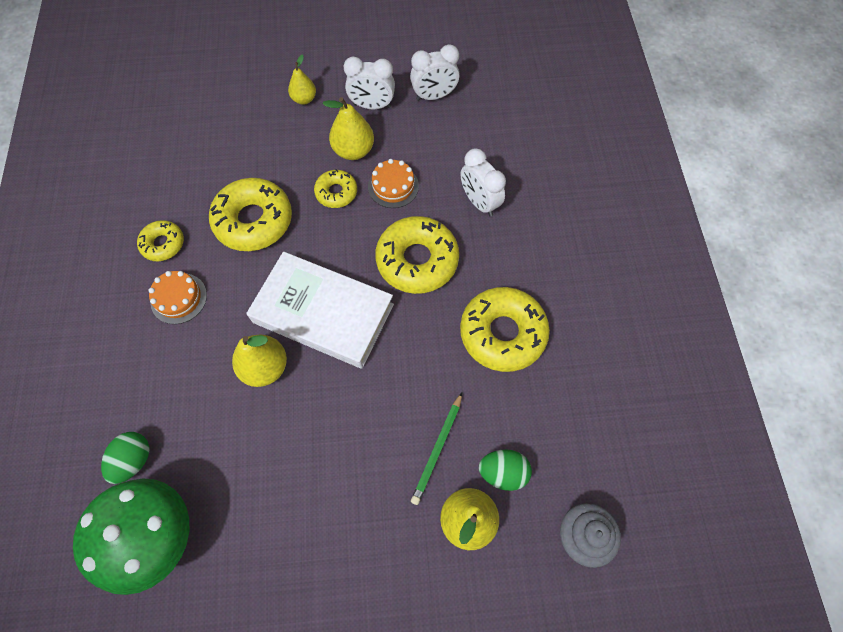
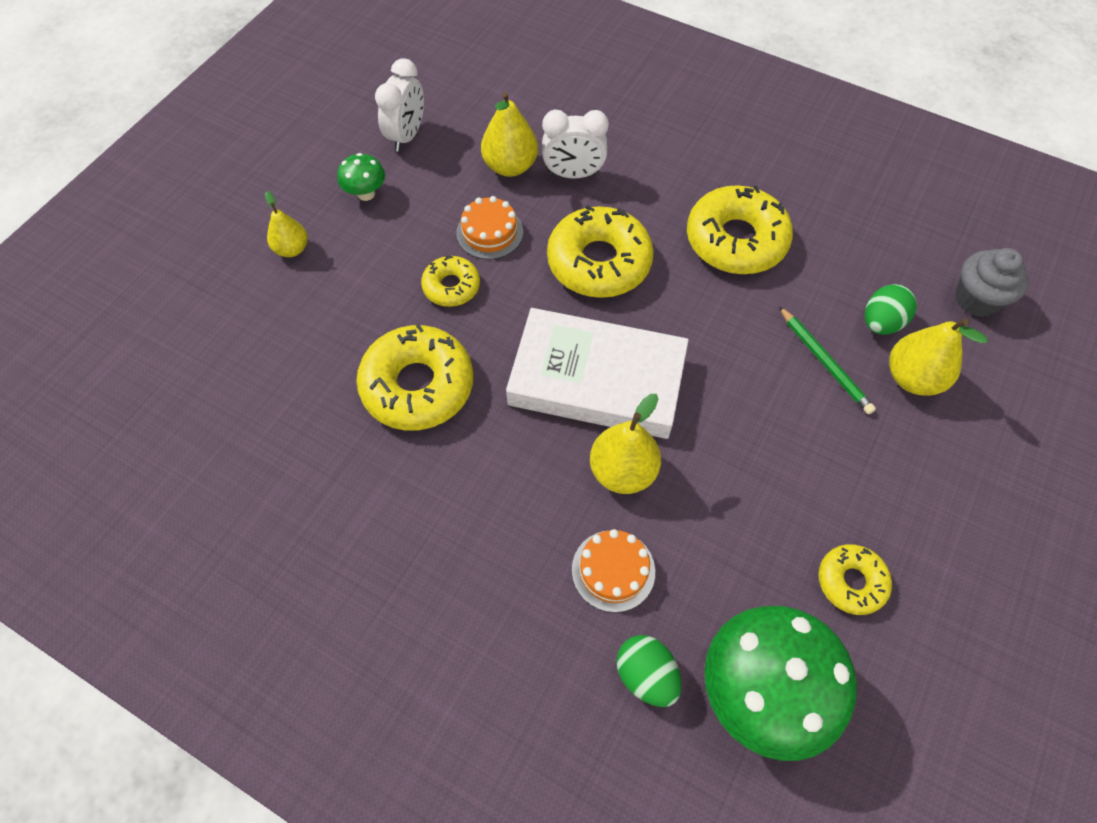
camera: 55 degrees left, 5 degrees down
(163, 244) = (365, 500): yellow donut -> yellow donut (851, 582)
(179, 298) = (460, 519): orange cake -> orange cake (613, 570)
(323, 313) = (597, 379): white book -> white book turned 45 degrees clockwise
(353, 150) = (410, 242): yellow pear -> yellow pear (510, 166)
(372, 106) = (366, 194): white clock -> green mushroom

